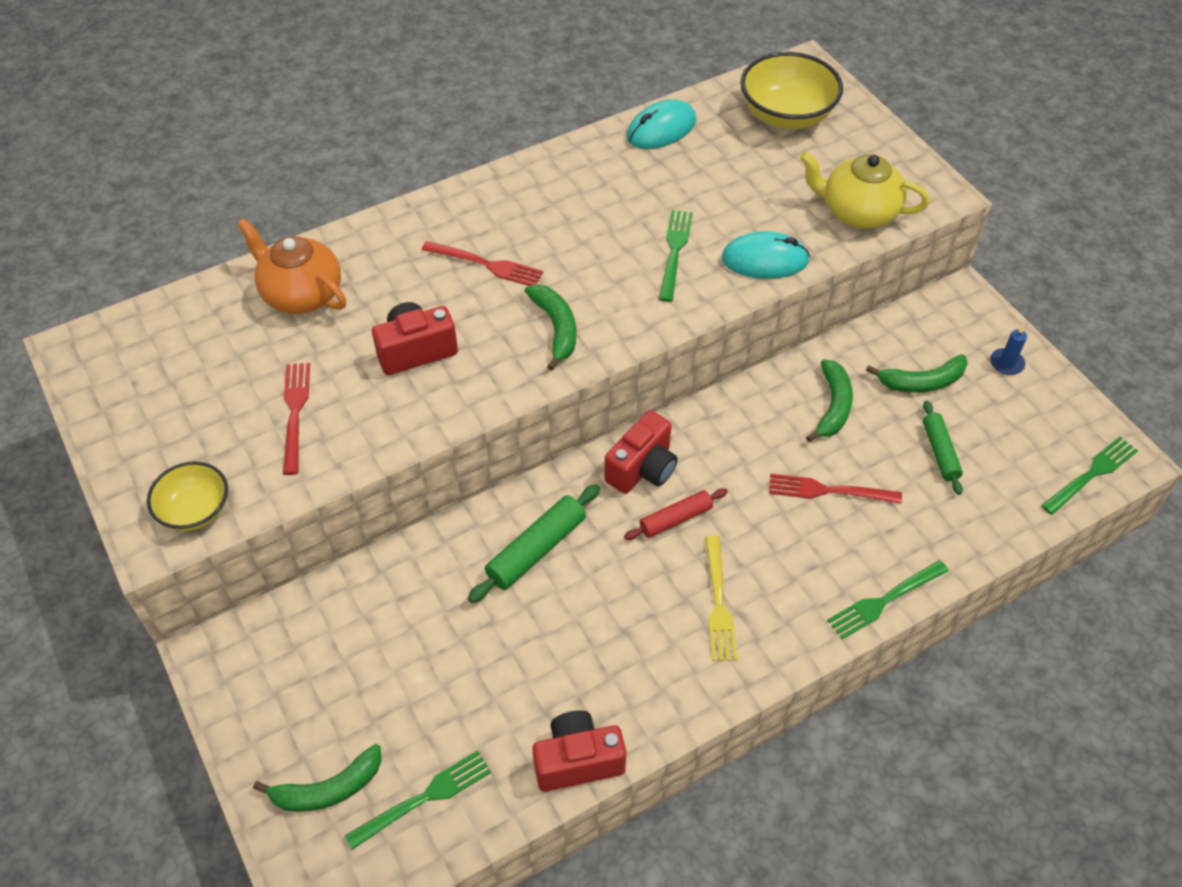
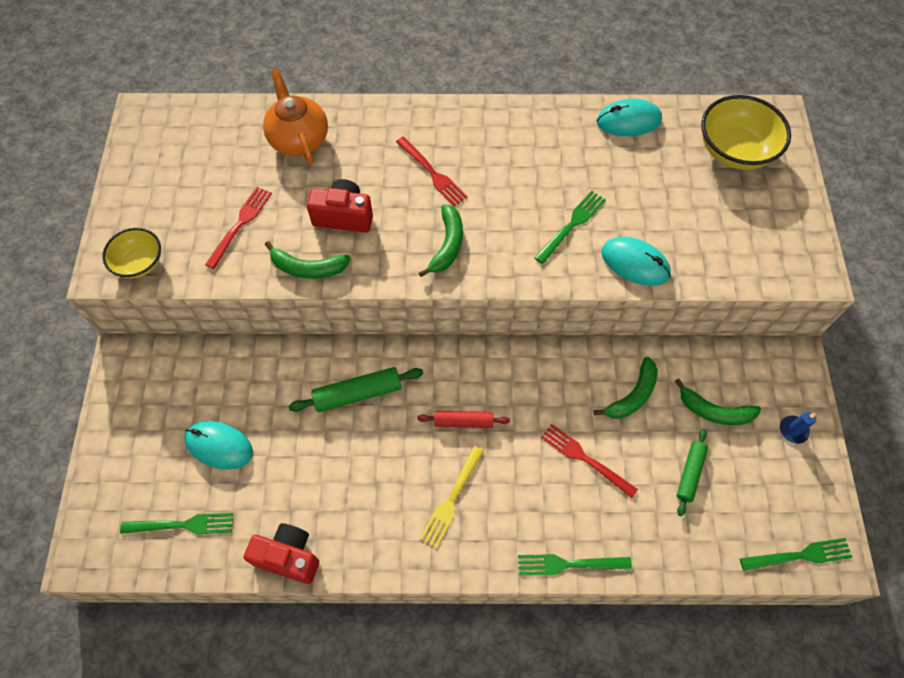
camera: 30 degrees right, 10 degrees up
(328, 789) = (132, 485): green banana -> green banana (308, 268)
(408, 688) = (219, 445): none -> turquoise mouse
(642, 468) = (465, 372): red camera -> none
(858, 212) = (736, 258): yellow teapot -> none

